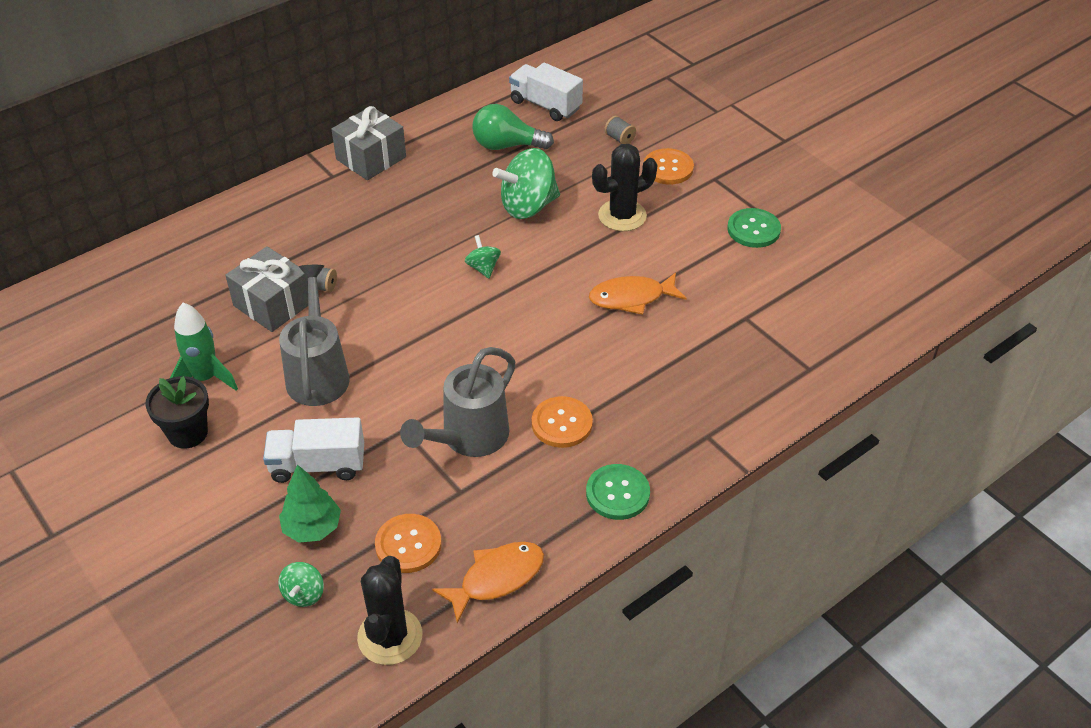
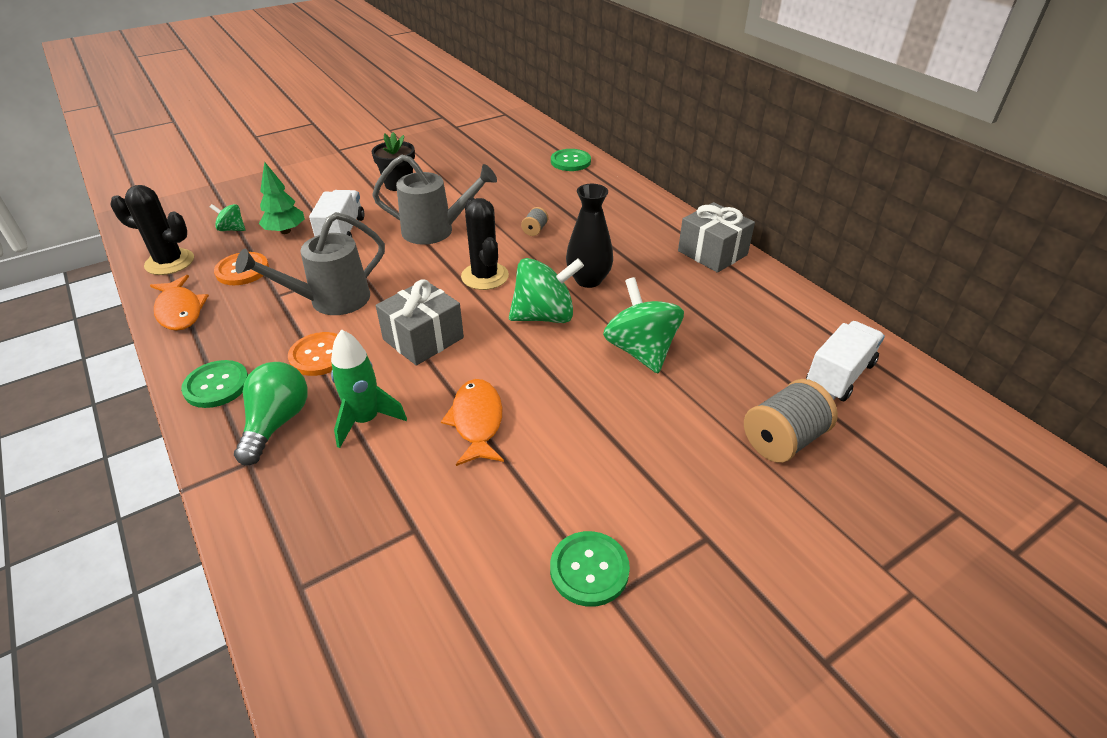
camera: 95 degrees right, 5 degrees down
(146, 266) = (570, 161): none -> green button
(205, 378) = (448, 188): green rocket -> green rocket (366, 420)
(273, 304) = (518, 210): grey gift -> grey gift (423, 339)
(421, 241) = (588, 280): none -> black vase
(468, 438) = (330, 301): grey watering can -> grey watering can turned 75 degrees counterclockwise
(483, 268) = (544, 316): green spinning top -> green spinning top, size x2.02
(506, 145) = (749, 340): green light bulb -> green light bulb (277, 423)
(619, 139) = (783, 440): grey spool -> grey spool, size x2.04
(622, 216) = (623, 427): black cactus -> black cactus (485, 276)
(668, 168) = (725, 485): orange button -> none

